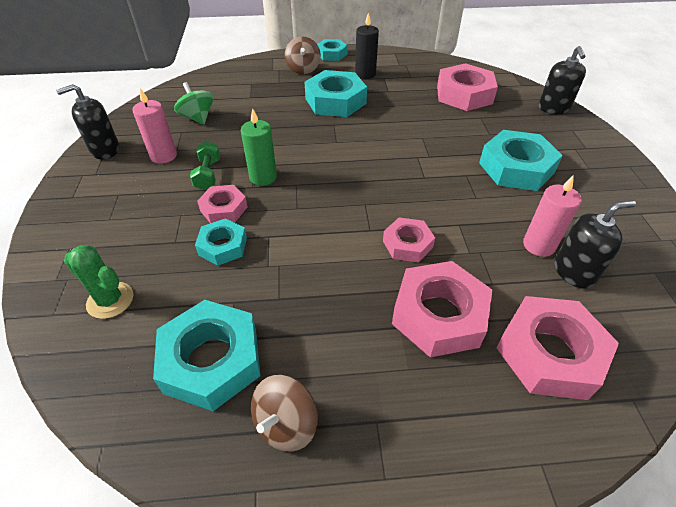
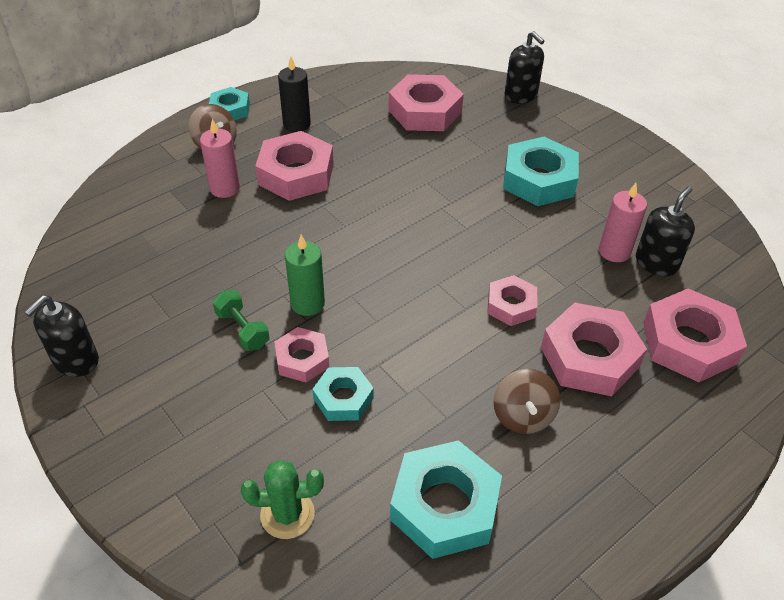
camera: 35 degrees left, 0 degrees up
(163, 156) = (163, 333): pink candle -> pink candle (225, 188)
(198, 118) = (151, 265): green spinning top -> none
(286, 424) = (554, 515): brown spinning top -> brown spinning top (523, 416)
(335, 101) = (296, 174): turquoise nut -> pink nut

